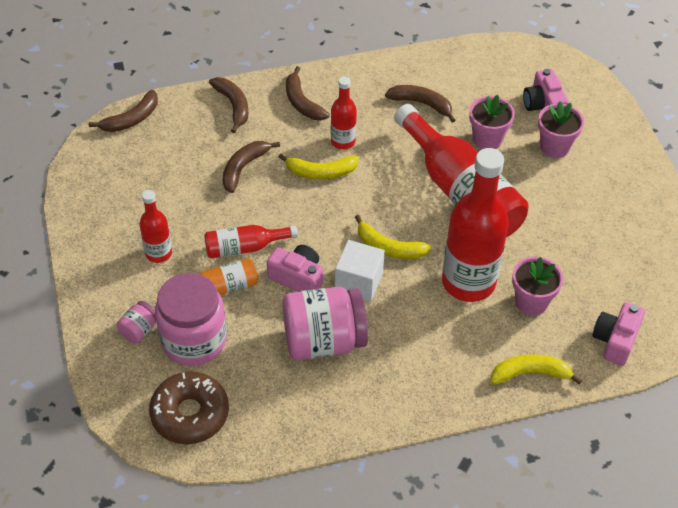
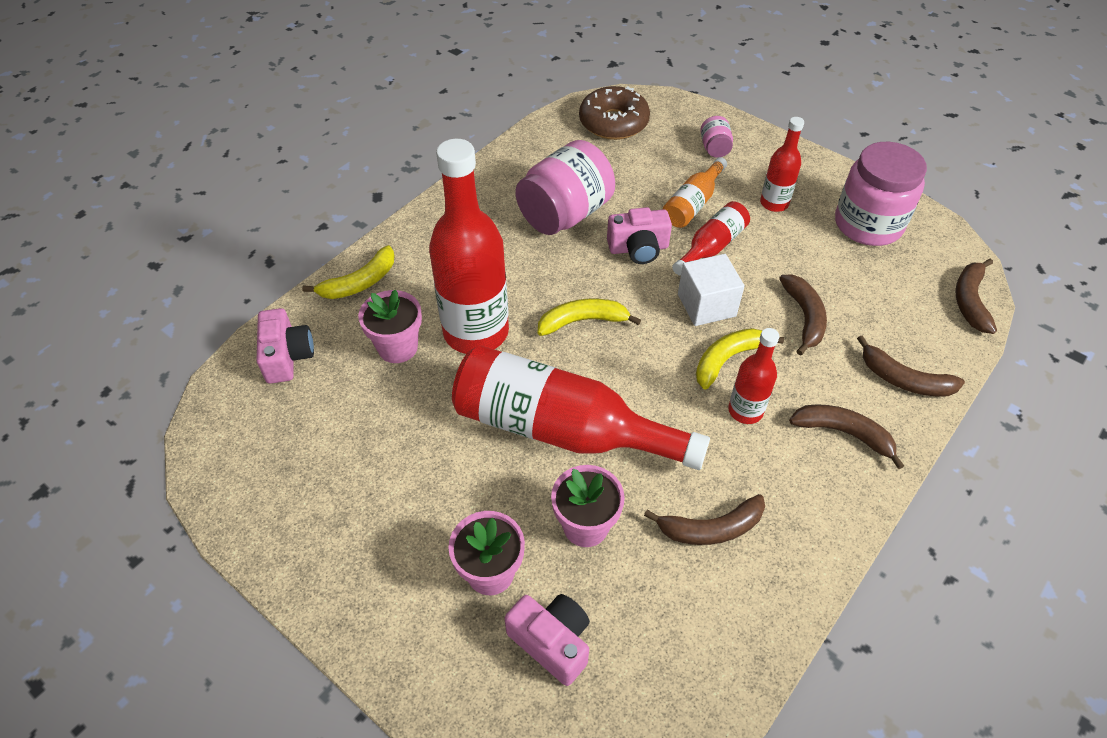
camera: 145 degrees right, 0 degrees up
(194, 340) = (666, 163): pink jar -> pink jar (868, 224)
(359, 282) = (581, 274): white cube -> white cube (706, 305)

